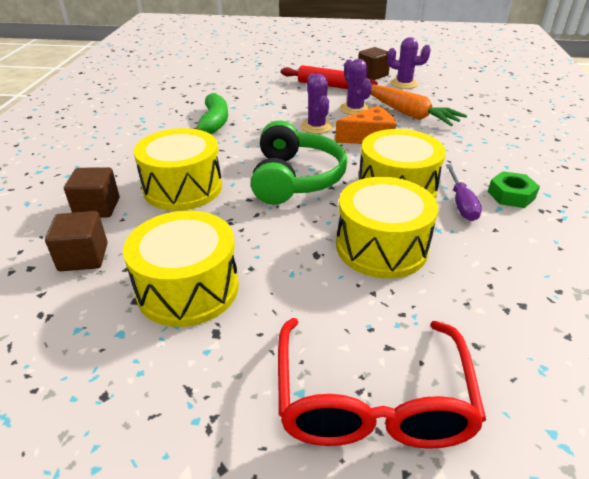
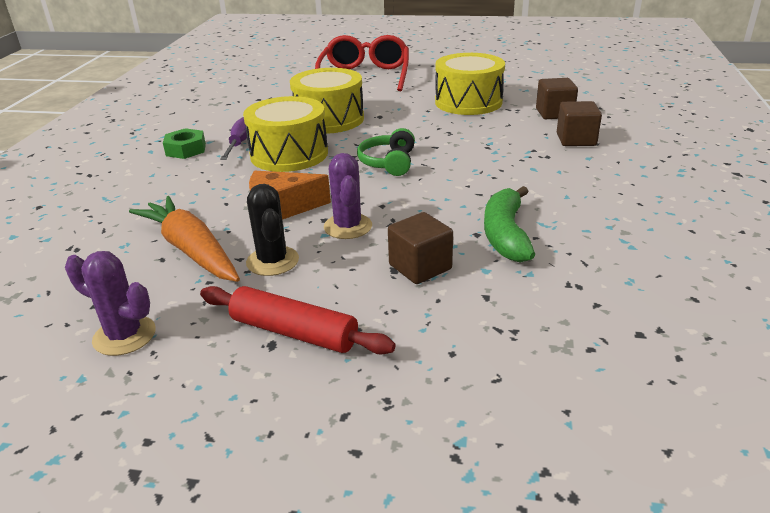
camera: 175 degrees left, 5 degrees down
(183, 188) = (504, 154): yellow drum -> none
(295, 178) = (388, 162): green headphones -> green headphones, size x0.58
(354, 109) = (272, 261): purple cactus -> black cactus
(372, 75) = (167, 375): brown cube -> brown cube (420, 267)

